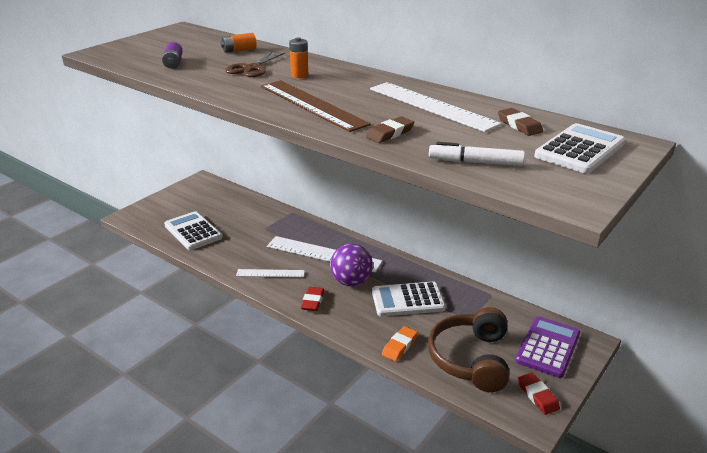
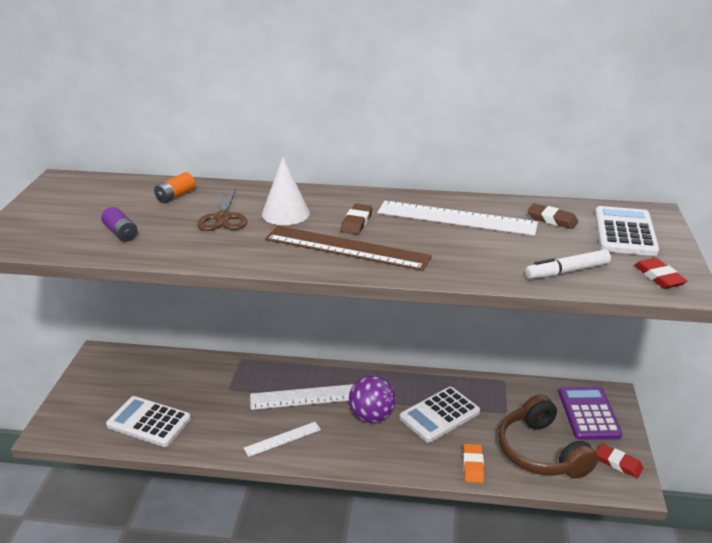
camera: 30 degrees left, 0 degrees up
(299, 75) = (285, 213): orange battery -> white cone
(312, 301) = (353, 453): red eraser -> red eraser (659, 277)
(390, 133) = (460, 261): brown eraser -> brown eraser (356, 222)

